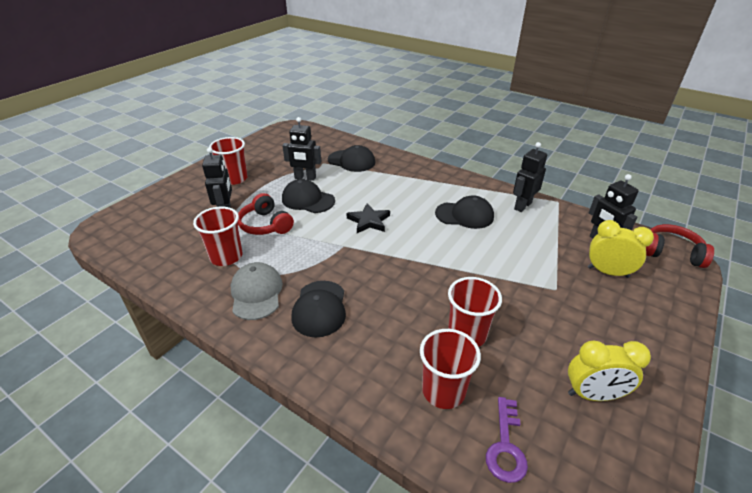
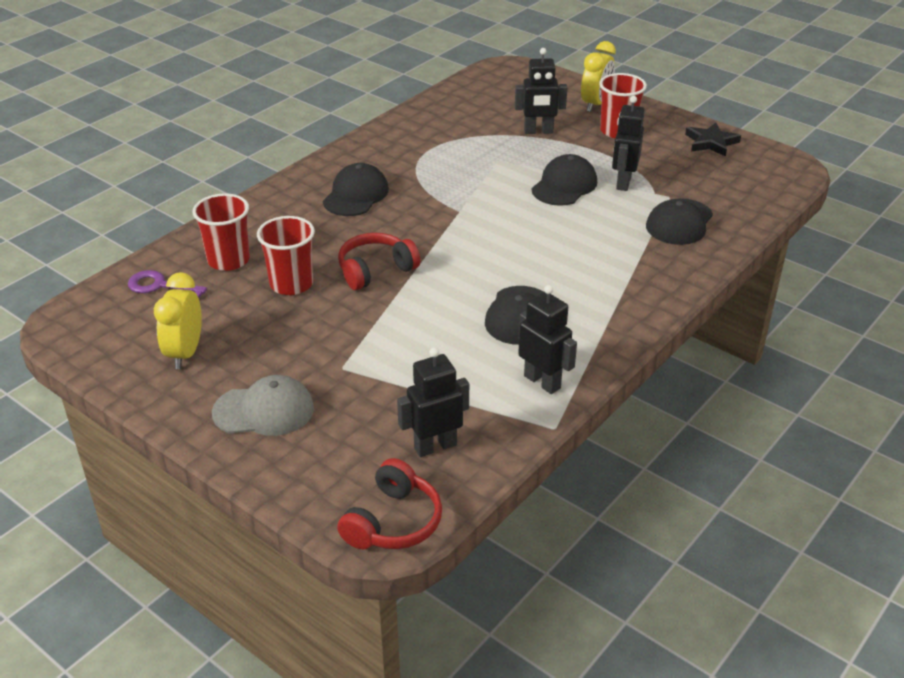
camera: 95 degrees right, 0 degrees up
(226, 256) = (451, 139): red cup -> none
(256, 293) = (388, 159): grey cap -> grey cap (264, 411)
(265, 225) = (509, 158): red headphones -> red headphones (375, 270)
(319, 308) = (356, 195): black cap -> black cap turned 105 degrees clockwise
(369, 221) = (510, 231): black star -> black star (711, 142)
(608, 272) = (363, 428): yellow clock -> yellow clock (595, 104)

